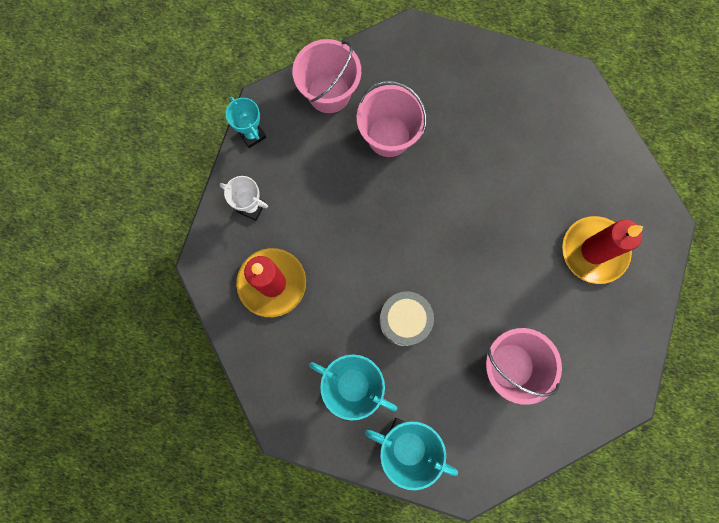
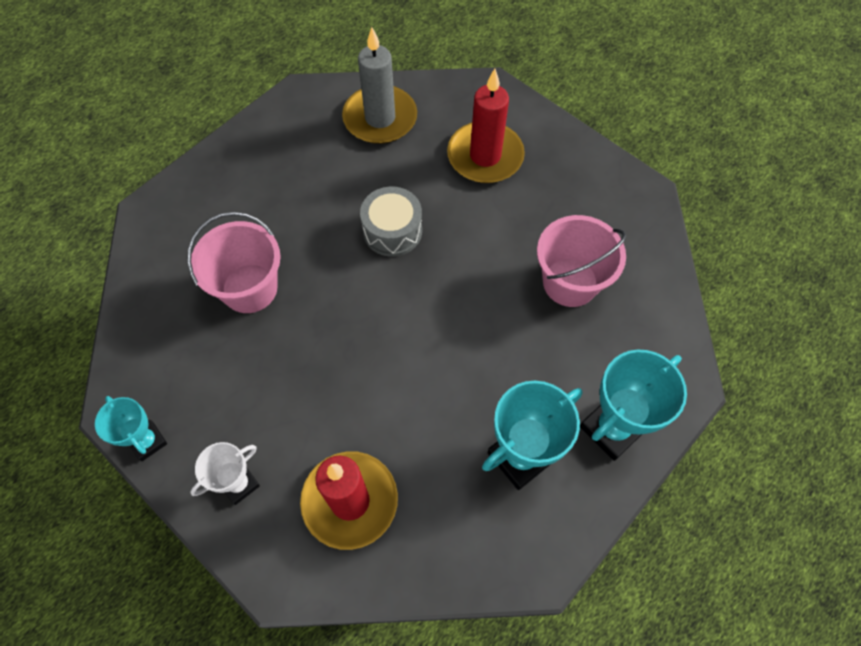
camera: 65 degrees left, 15 degrees down
(252, 135) = (147, 441): turquoise trophy -> turquoise trophy turned 60 degrees clockwise
(329, 93) = (156, 329): pink bucket -> none
(404, 320) = (471, 366): grey drum -> grey drum (392, 231)
(586, 151) = (380, 118): none -> grey candle

